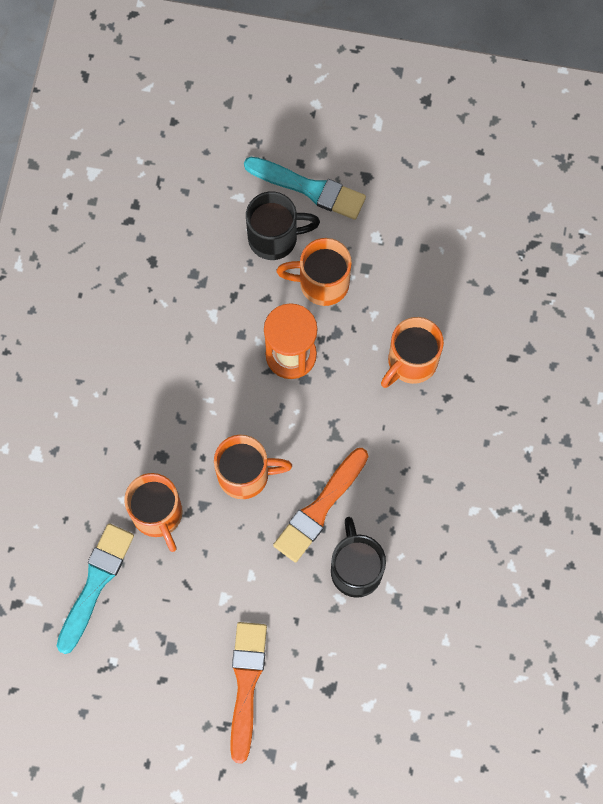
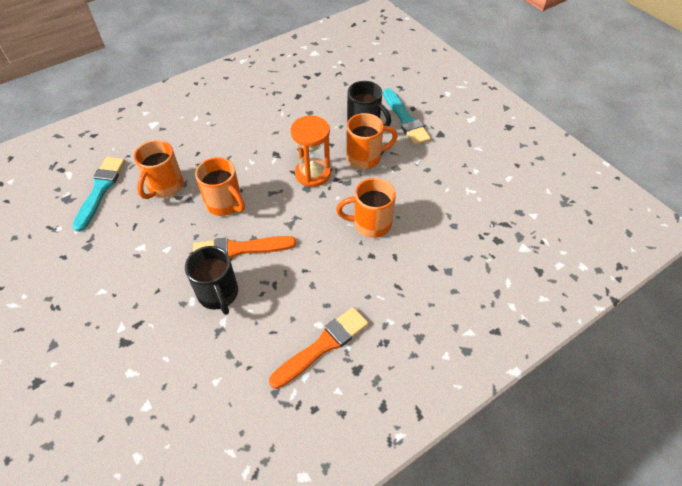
camera: 45 degrees right, 20 degrees down
(95, 583) = (100, 190): turquoise brush -> turquoise brush turned 60 degrees counterclockwise
(246, 684) = (92, 297): orange brush -> orange brush (322, 346)
(322, 283) = (365, 157): orange mug -> orange mug turned 120 degrees clockwise
(356, 569) = (218, 294): black mug -> black mug turned 120 degrees clockwise

